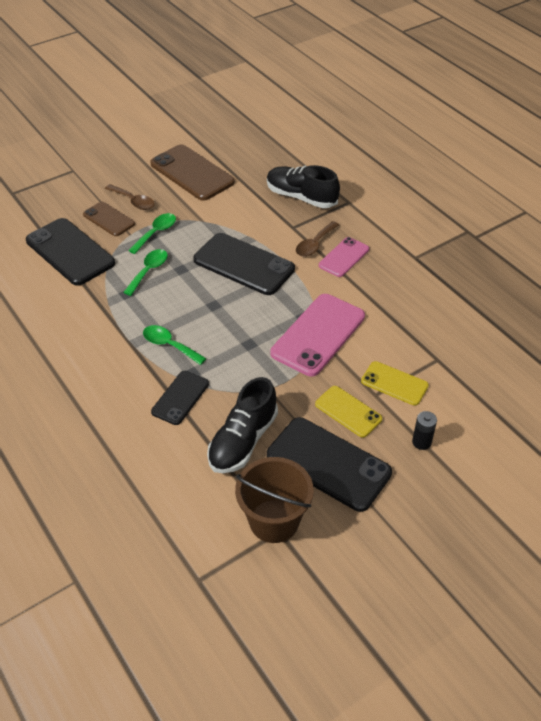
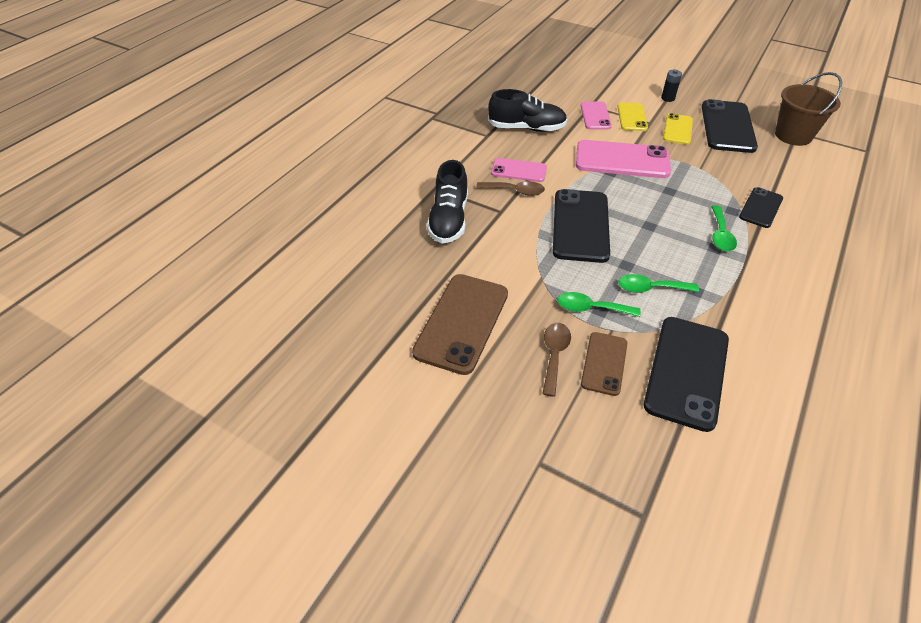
camera: 115 degrees left, 0 degrees up
(180, 398) = (761, 208): black phone -> black phone turned 60 degrees counterclockwise
(243, 441) = (756, 165): black shoe -> black shoe (526, 128)
(412, 353) = (595, 116): none -> pink phone

